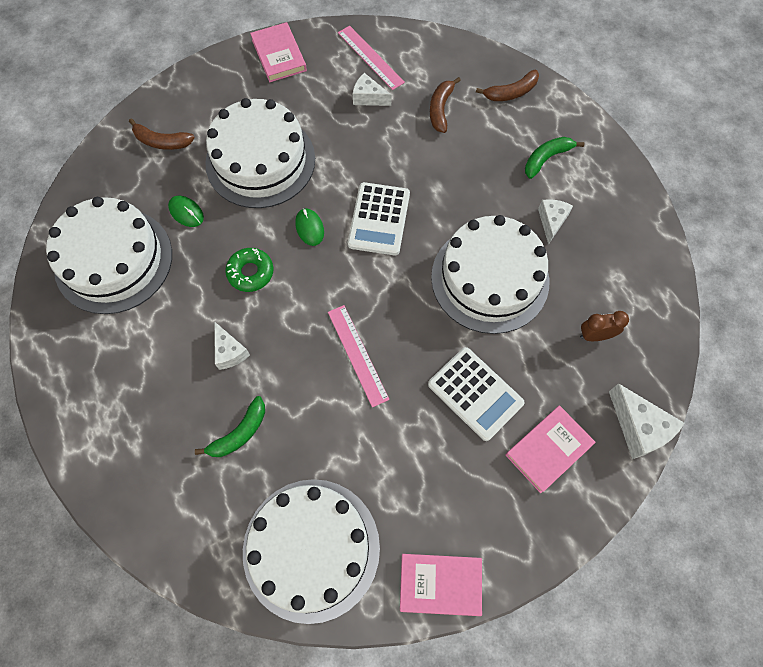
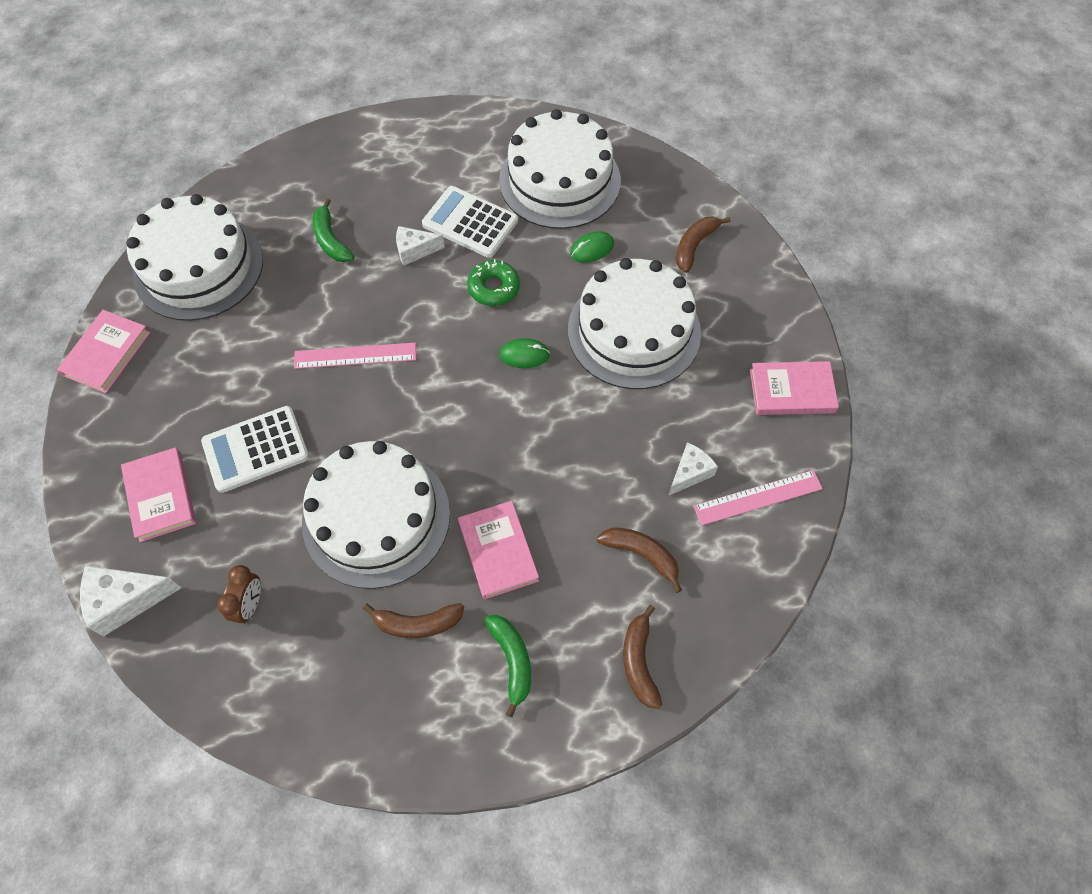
camera: 110 degrees right, 5 degrees down
(379, 219) = (506, 427): white calculator -> white calculator (470, 222)
(478, 191) = (498, 551): none -> pink book
(551, 221) = (417, 623): white cheese -> brown banana

